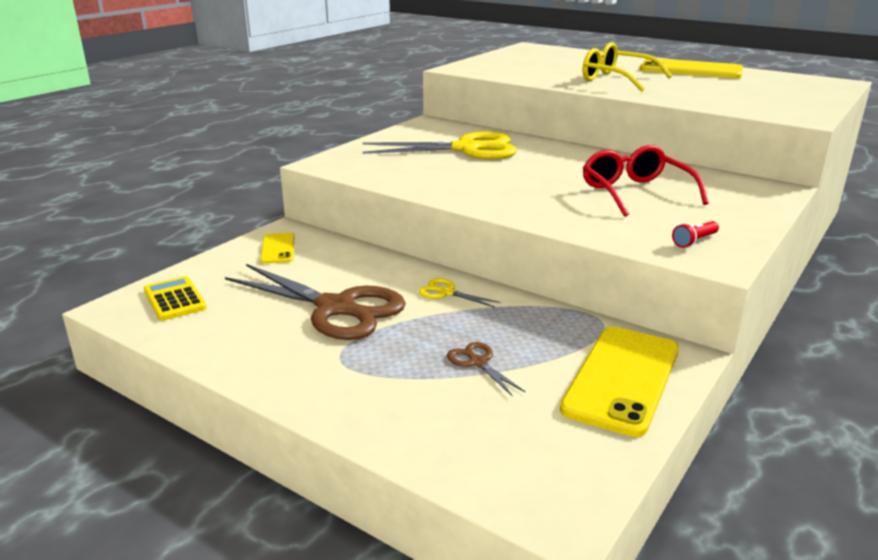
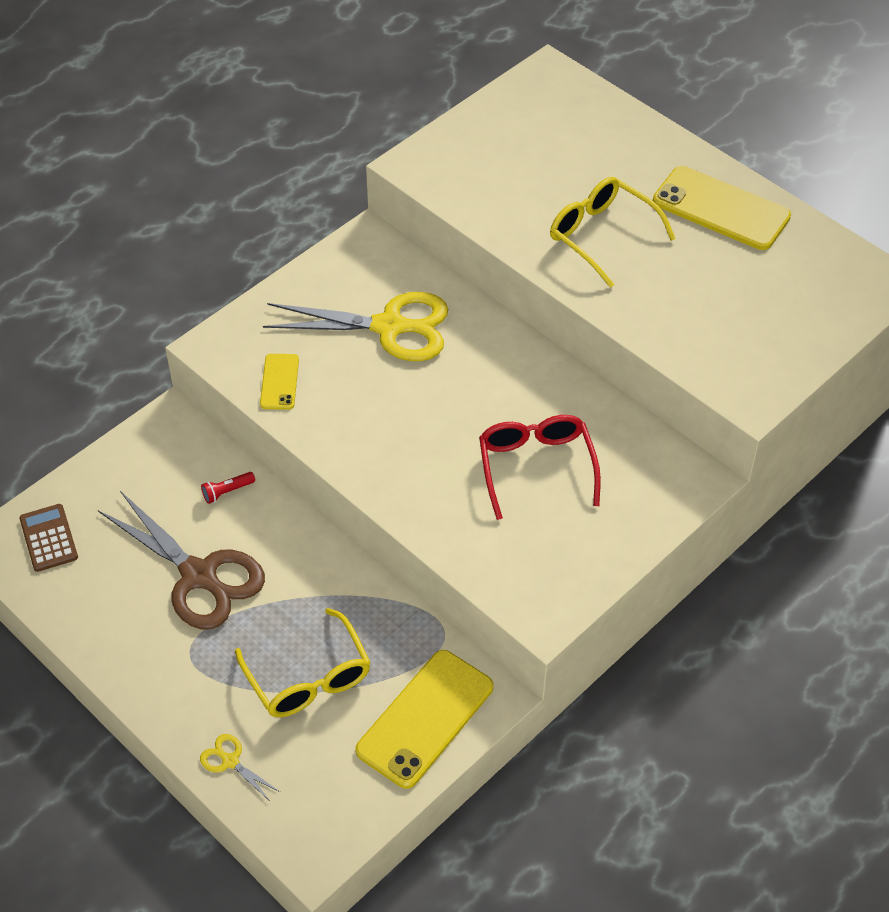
camera: 10 degrees right, 25 degrees up
(175, 299) = (49, 538): yellow calculator -> brown calculator
(278, 249) = (157, 457): yellow phone -> yellow phone (279, 382)
(446, 293) = (311, 565): yellow scissors -> yellow scissors (230, 761)
(478, 362) = (308, 677): brown scissors -> yellow glasses
(694, 241) = (543, 577): red flashlight -> red flashlight (227, 491)

